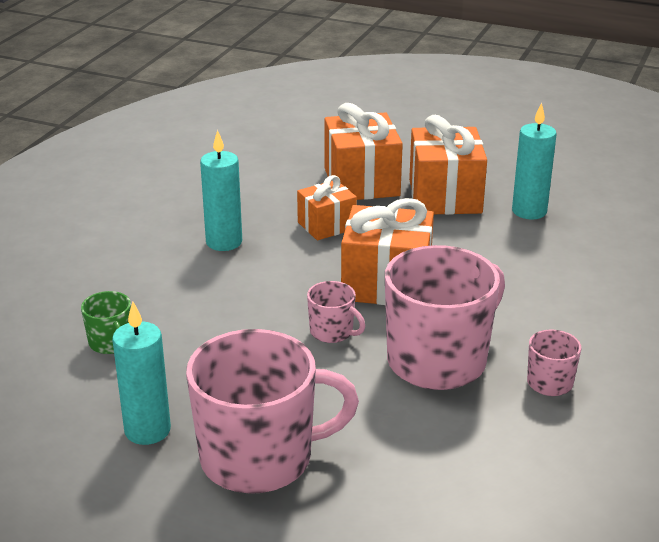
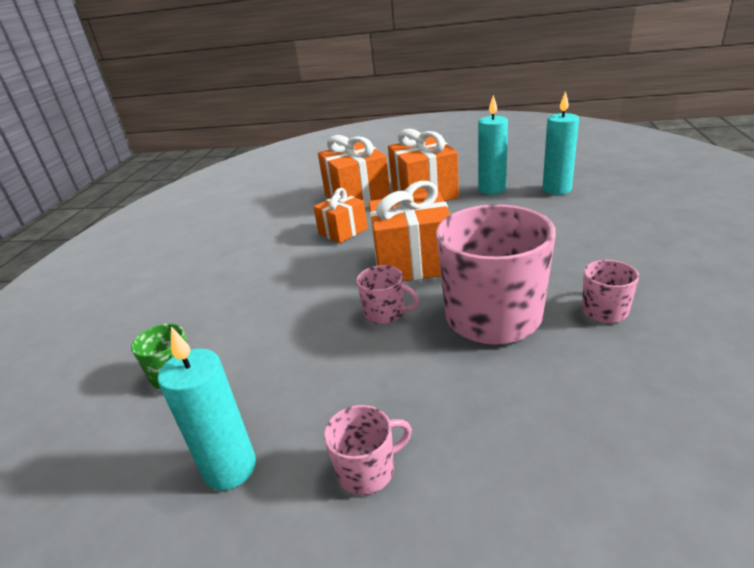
camera: 10 degrees left, 0 degrees up
(224, 242) = (262, 261): turquoise candle -> turquoise candle (556, 189)
(259, 458) = (367, 470): pink mug -> pink mug, size x0.45

